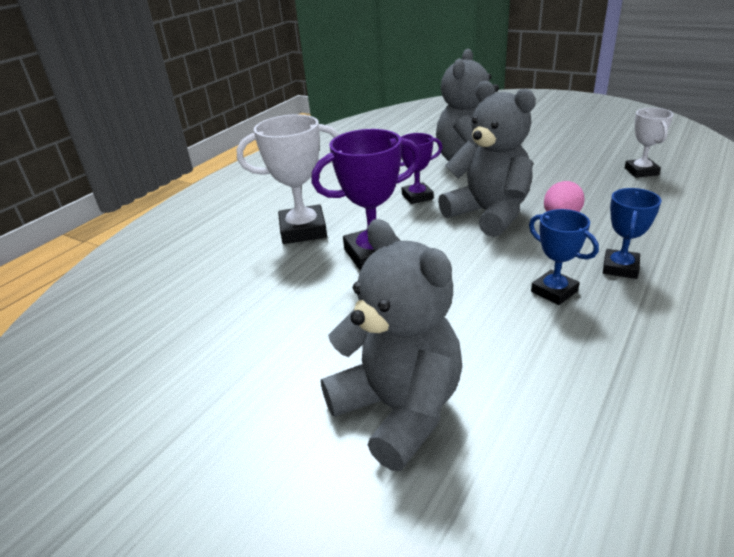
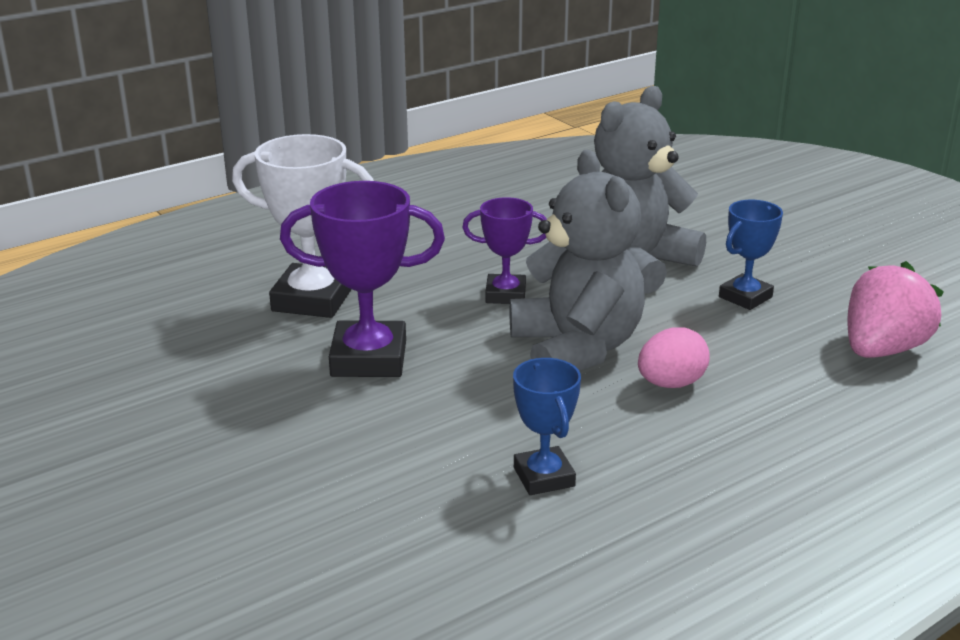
camera: 20 degrees right, 5 degrees down
(399, 409) = (221, 544): grey teddy bear -> none
(620, 268) = (669, 476): blue trophy -> blue trophy (745, 297)
(641, 171) = (882, 350): white trophy -> pink strawberry

